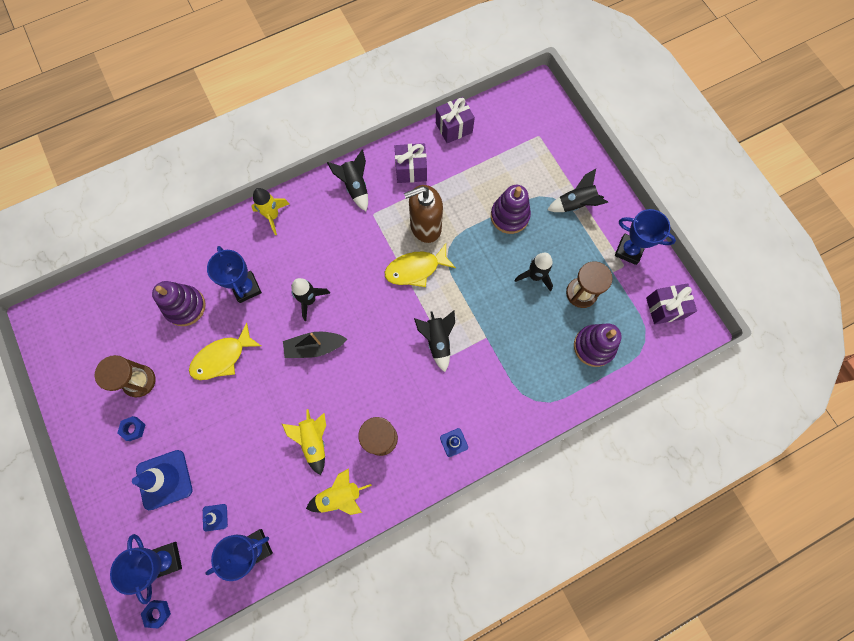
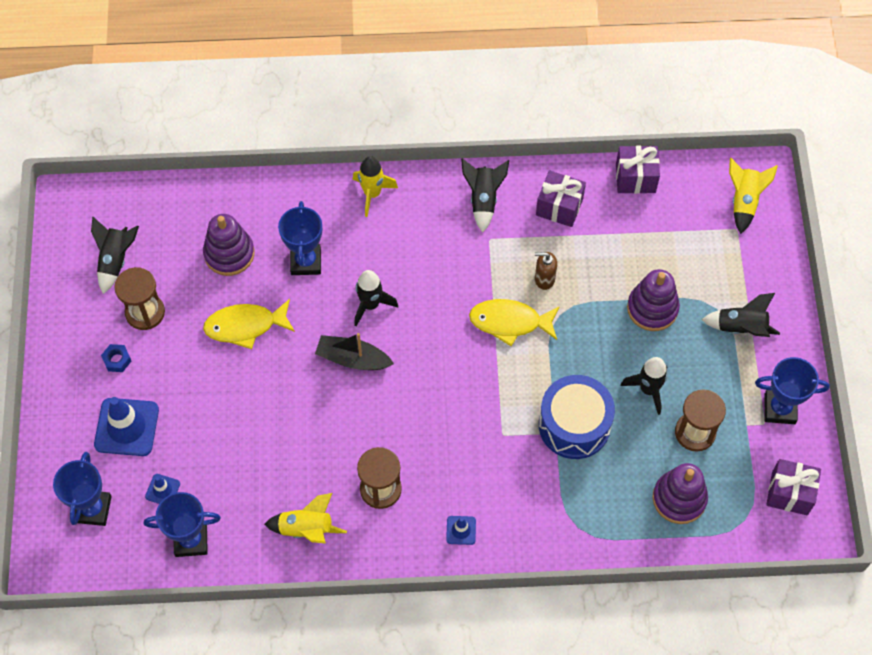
camera: 25 degrees right, 10 degrees down
(158, 612) = (61, 558): blue nut -> none
(314, 441) = (305, 459): yellow rocket -> yellow rocket (744, 201)
(425, 227) = (544, 279): brown soap dispenser -> brown soap dispenser, size x0.52
(437, 341) = (496, 412): black rocket -> black rocket (115, 260)
(496, 325) = (574, 425): none -> blue drum
(629, 250) = (779, 409): blue trophy -> blue trophy turned 45 degrees counterclockwise

